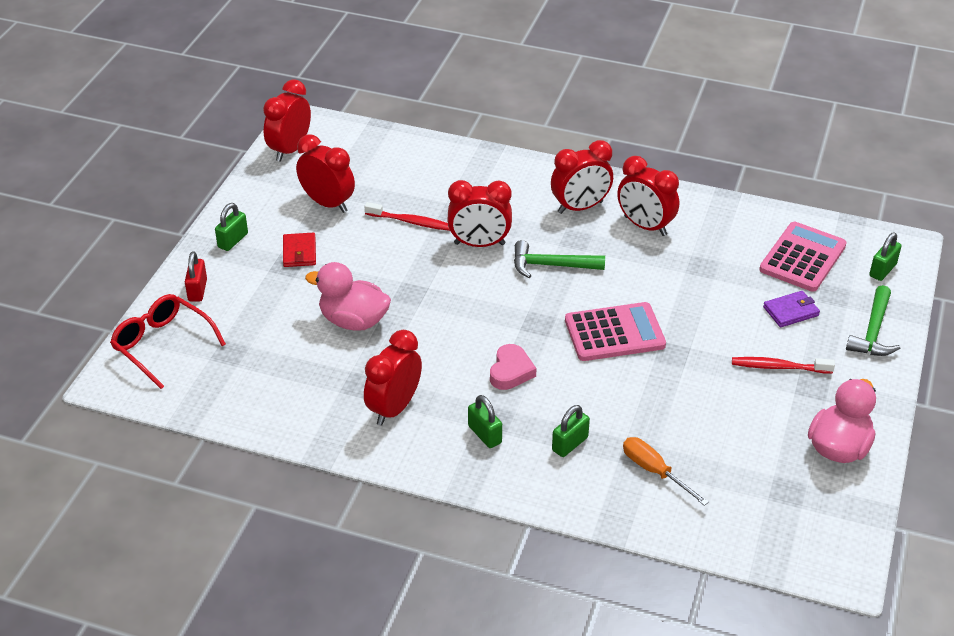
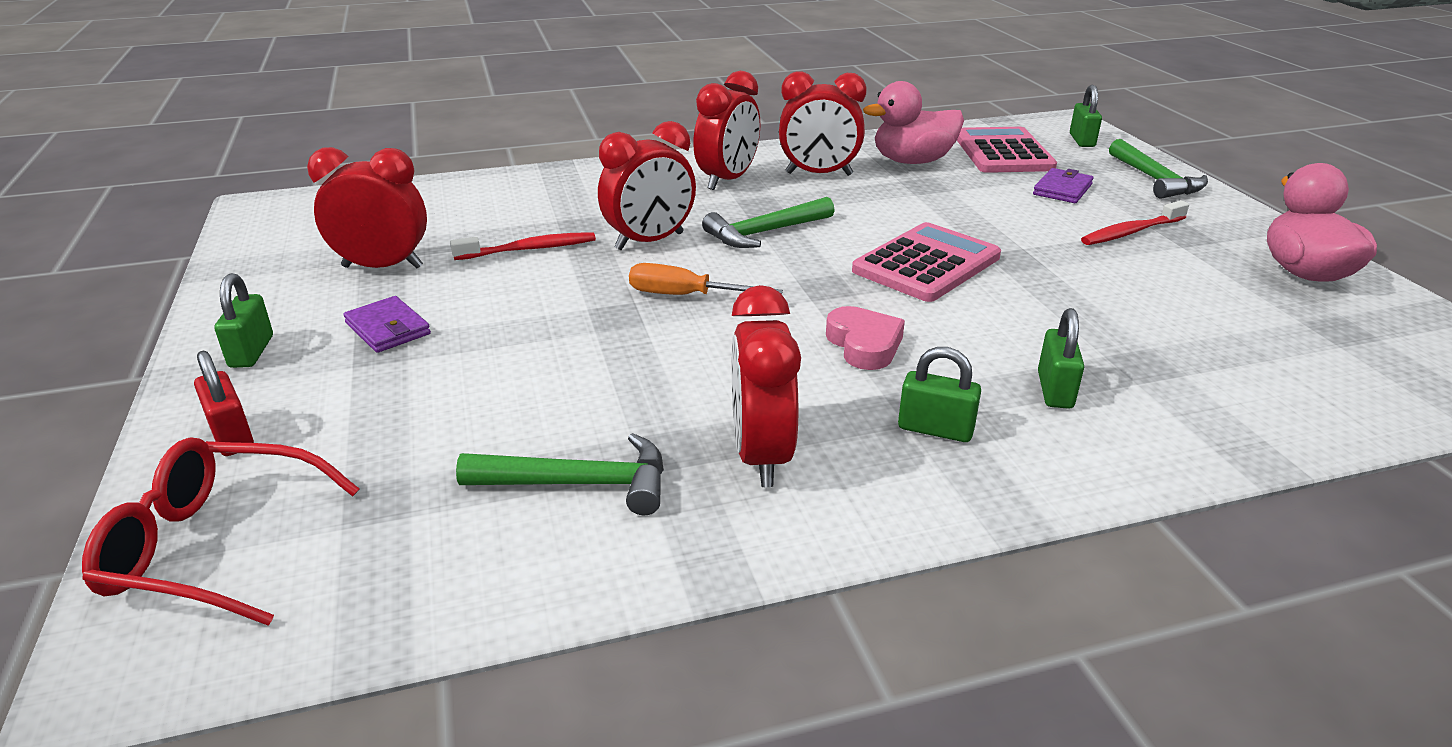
camera: 35 degrees left, 10 degrees down
(290, 150) = (267, 234): red clock -> none
(299, 252) = (388, 329): red wallet -> purple wallet
(309, 384) = (579, 484): none -> green hammer
(353, 321) = (565, 375): pink duck -> pink duck (912, 161)
(654, 471) = (1191, 374): orange screwdriver -> orange screwdriver (686, 296)

